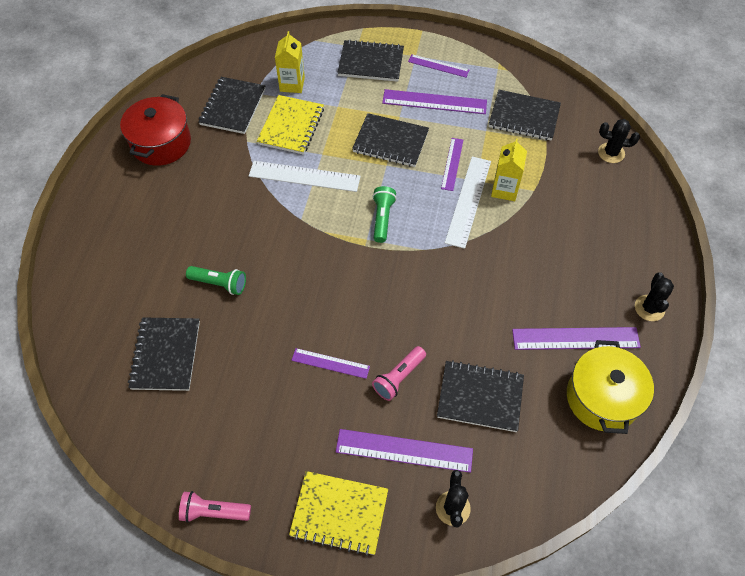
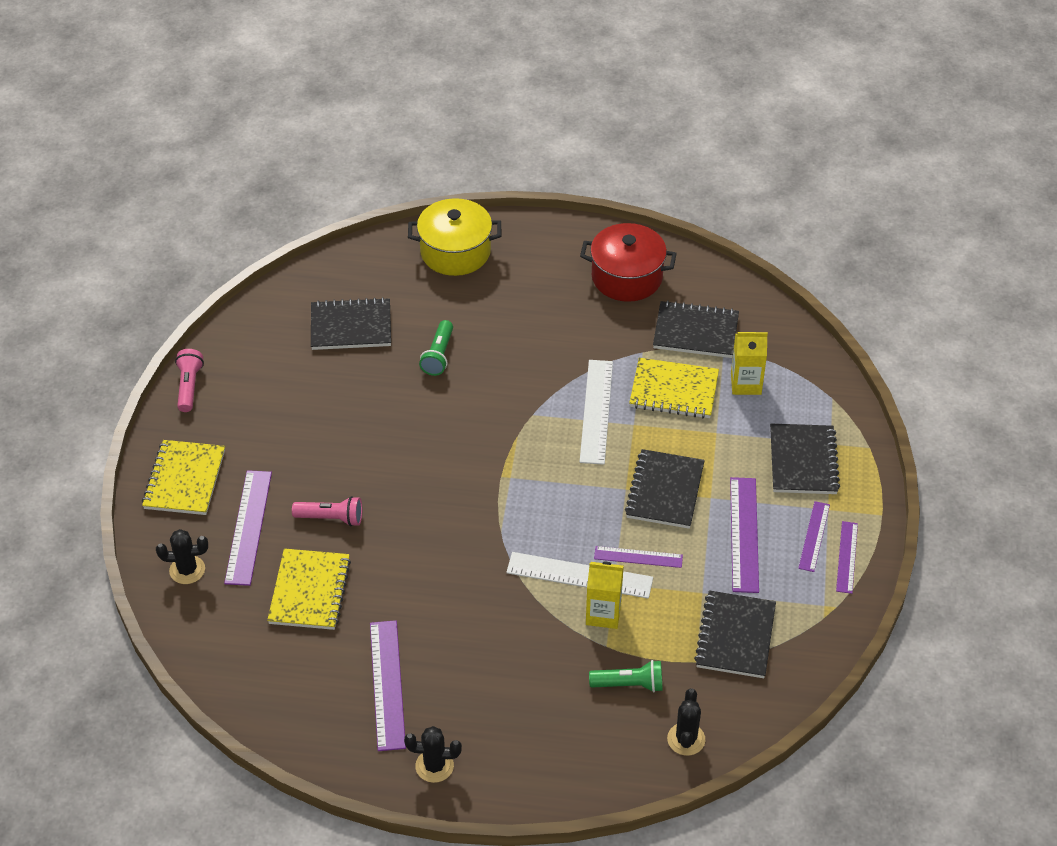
camera: 85 degrees right, 10 degrees down
(330, 363) = (346, 458): purple ruler -> purple ruler (846, 557)
(382, 218) = (542, 490): green flashlight -> green flashlight (629, 684)
(399, 377) = (331, 518): pink flashlight -> pink flashlight turned 150 degrees clockwise
(480, 397) = (309, 591): black notebook -> yellow notebook
(602, 398) = (311, 708): yellow pot -> yellow pot (455, 252)

